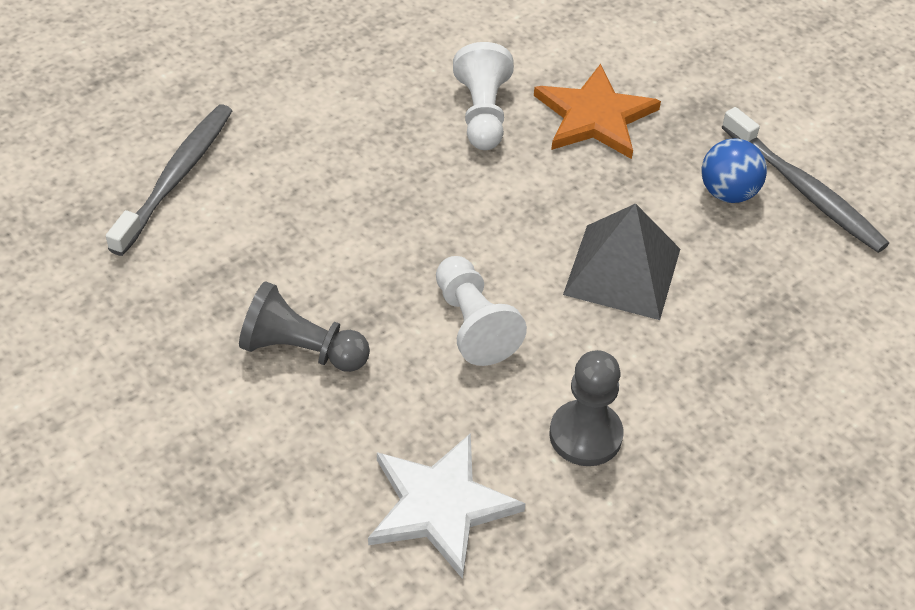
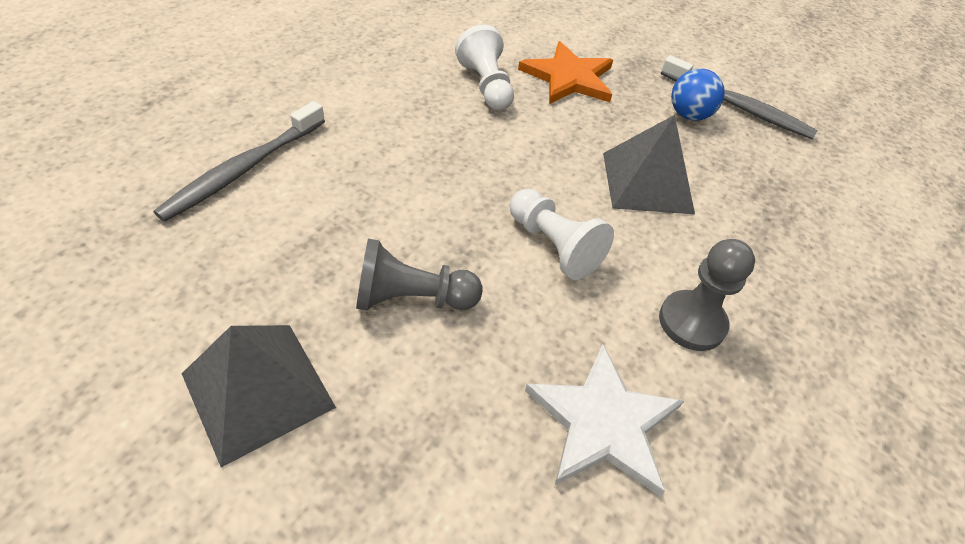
camera: 20 degrees left, 0 degrees up
(133, 403) = (258, 390): none -> grey pyramid
(175, 178) = (244, 168): grey toothbrush -> grey toothbrush turned 150 degrees counterclockwise

